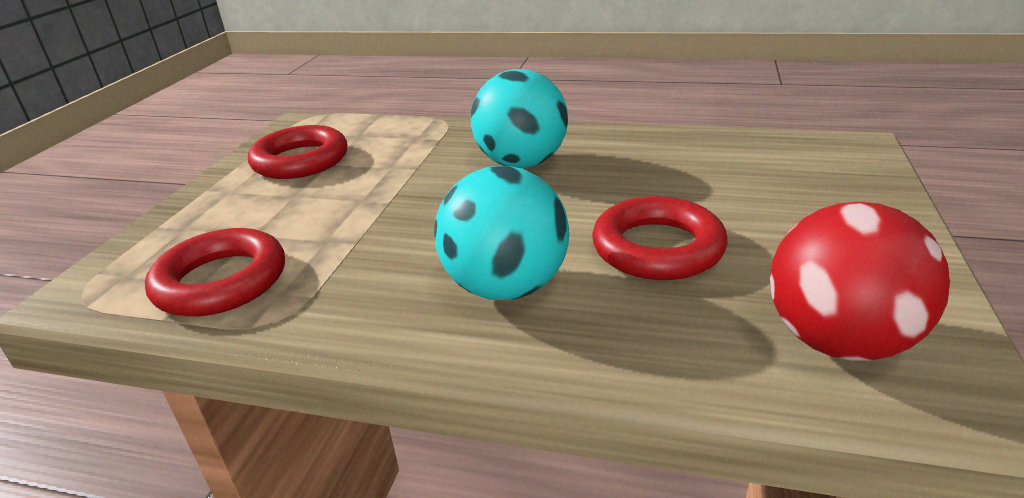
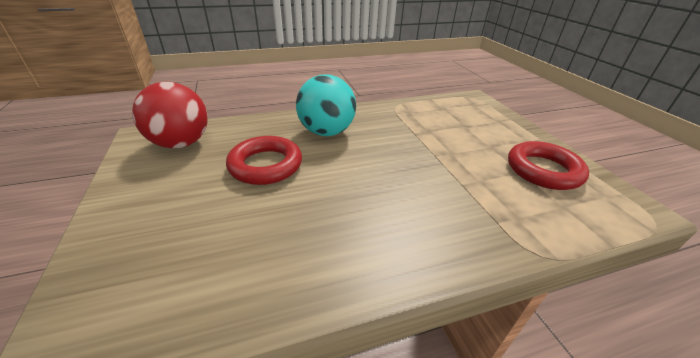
camera: 145 degrees right, 5 degrees up
(221, 281) = (437, 110): red ring -> none
(521, 163) = (398, 211): turquoise ball -> none

